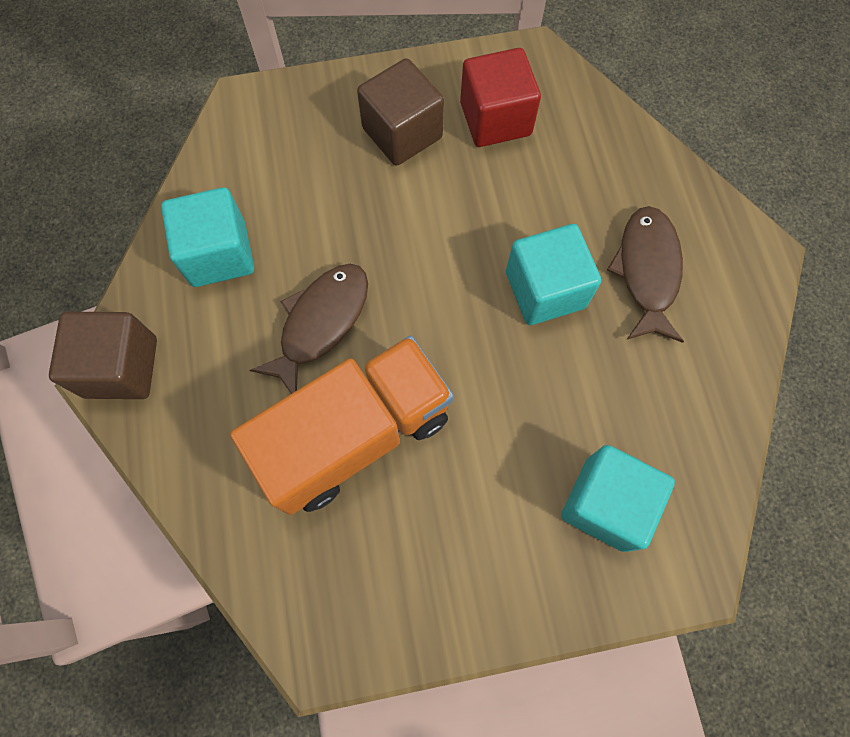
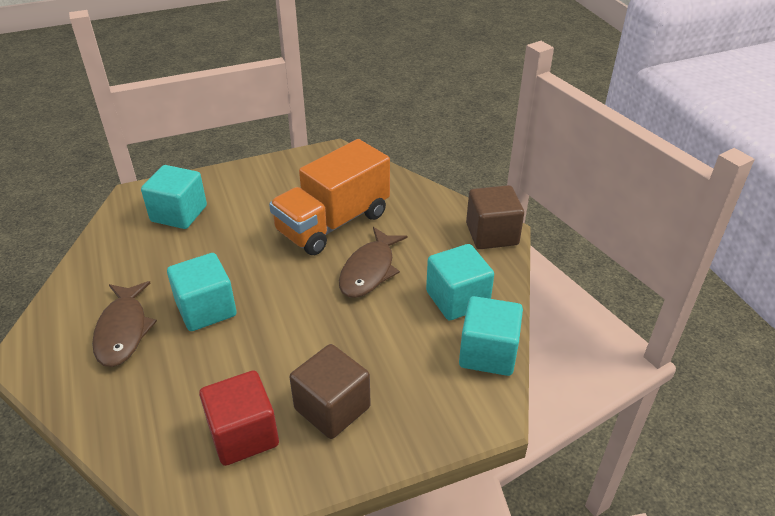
camera: 170 degrees right, 30 degrees down
(214, 171) = (488, 353): none -> turquoise cube

